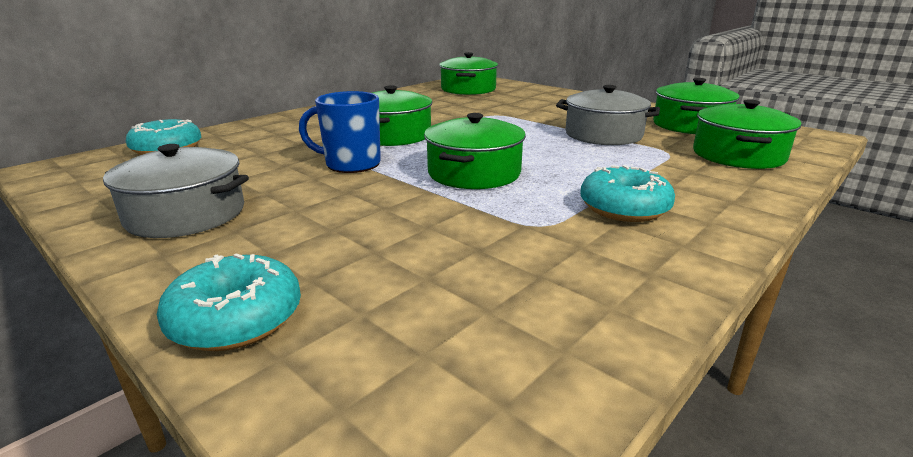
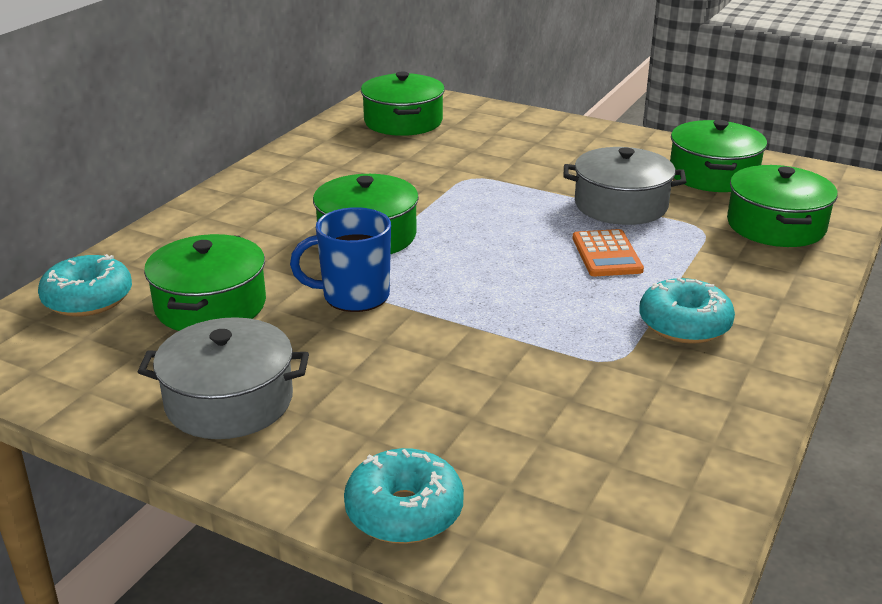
camera: 15 degrees left, 5 degrees up
(474, 173) = (506, 292): green pot -> green pot (210, 305)
(575, 159) = (606, 254): none -> orange calculator

